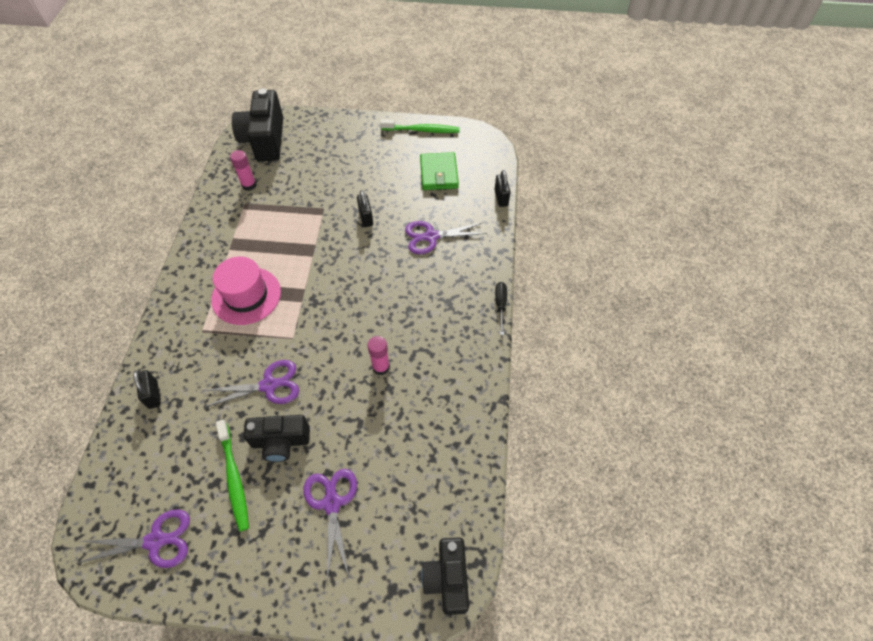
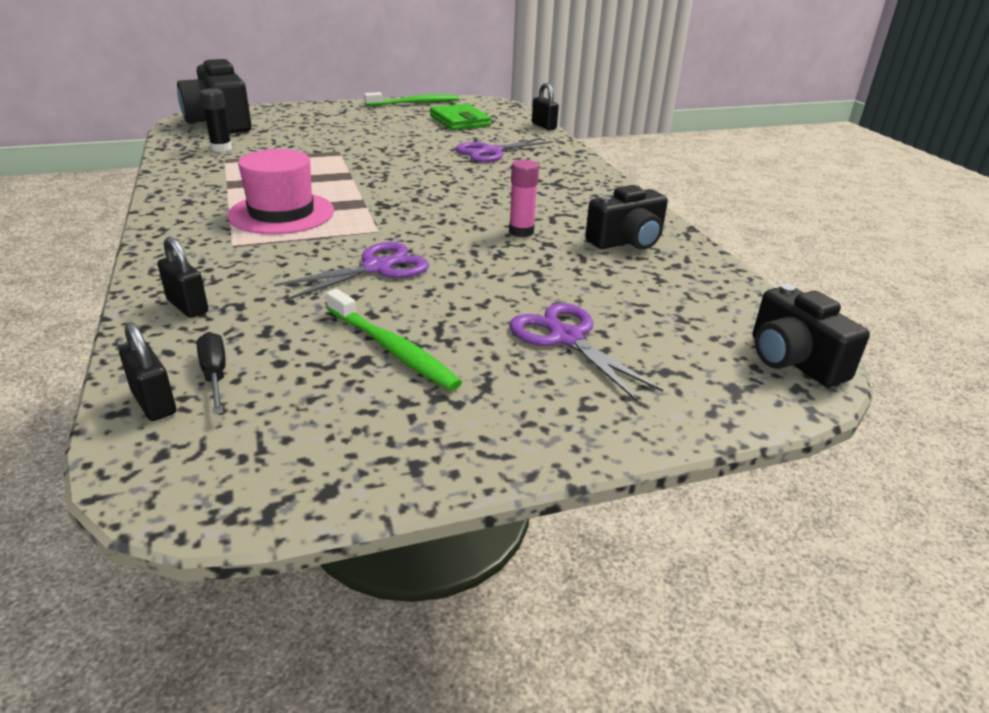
camera: 25 degrees left, 25 degrees down
(155, 541) = (300, 439): purple scissors -> none
(249, 185) = (221, 148): pink glue stick -> black glue stick
(280, 442) = (438, 306): black camera -> black camera (627, 241)
(366, 217) = (399, 150): black padlock -> black padlock (154, 402)
(500, 305) = (617, 177): black screwdriver -> black screwdriver (215, 375)

